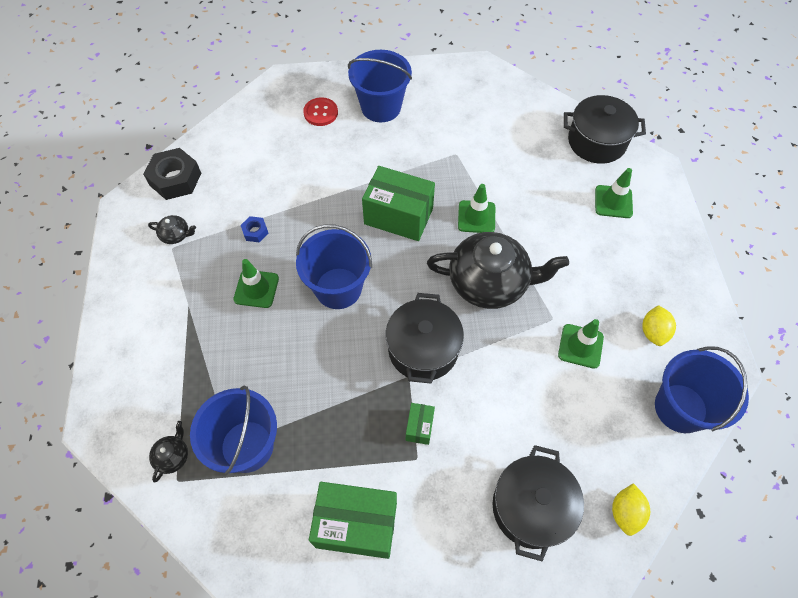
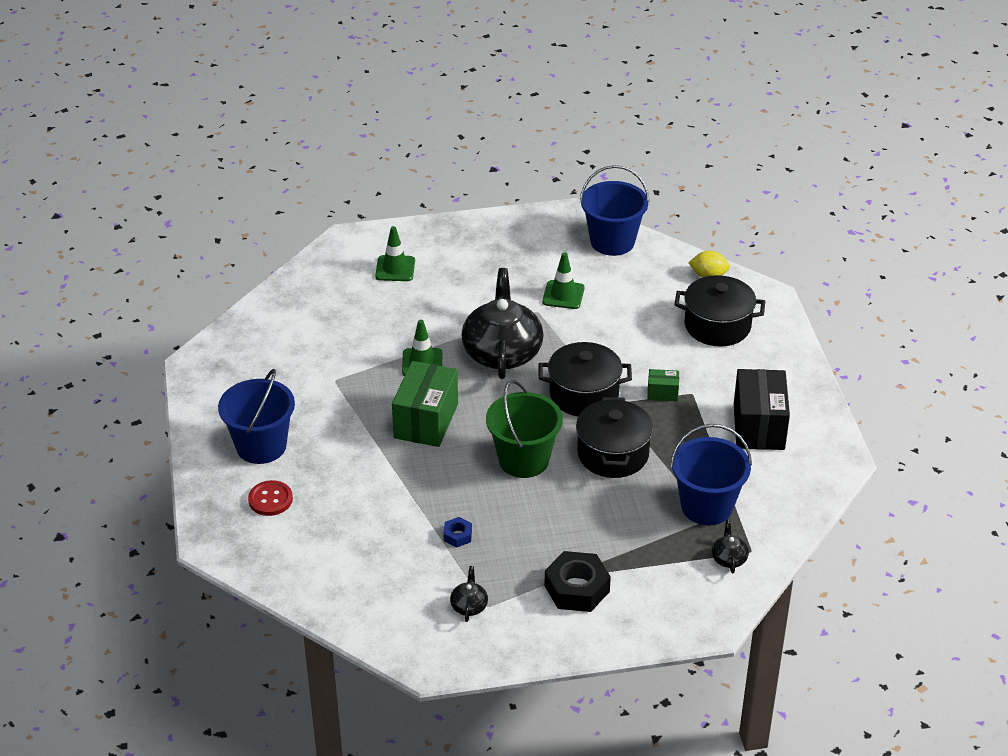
camera: 95 degrees left, 20 degrees down
(172, 456) = (729, 558): black teapot -> black teapot turned 75 degrees clockwise
(175, 179) = (384, 622): black nut -> black nut (577, 589)
(256, 289) = (533, 524): green traffic cone -> none
(338, 288) = (523, 460): blue bucket -> green bucket
(356, 525) = (759, 426): green box -> black box
(596, 142) = (314, 277): black pot -> black pot (613, 454)
(653, 332) = (541, 252): yellow lemon -> none

